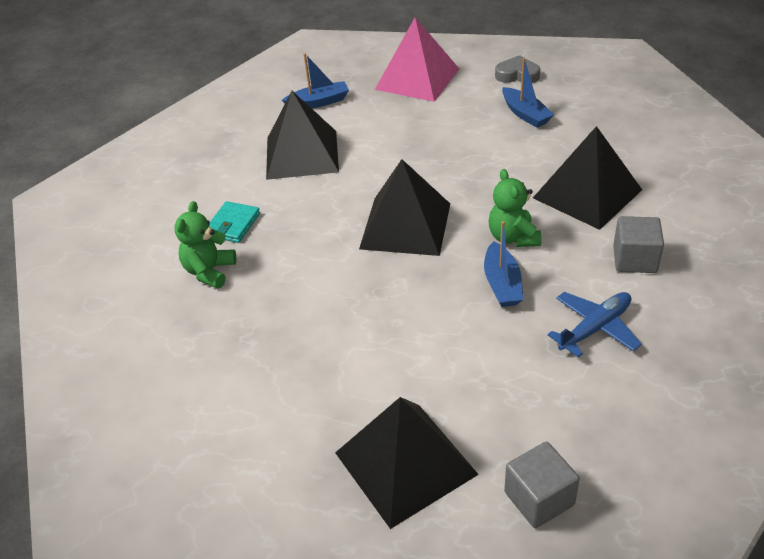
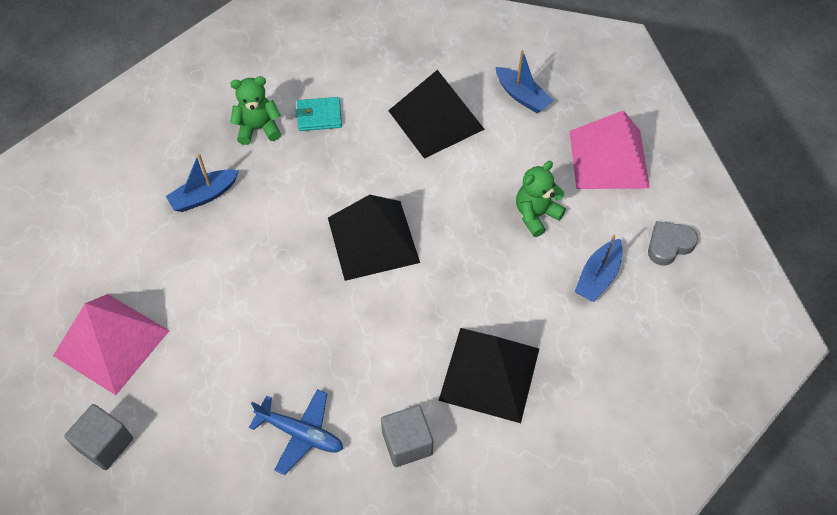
camera: 60 degrees right, 15 degrees up
(405, 463) = (111, 343): black pyramid -> pink pyramid
(502, 284) = (328, 342): blue boat -> blue boat (204, 196)
(513, 237) = (394, 330): green teddy bear -> green teddy bear (536, 215)
(517, 75) = (669, 245): grey heart -> grey heart turned 105 degrees counterclockwise

